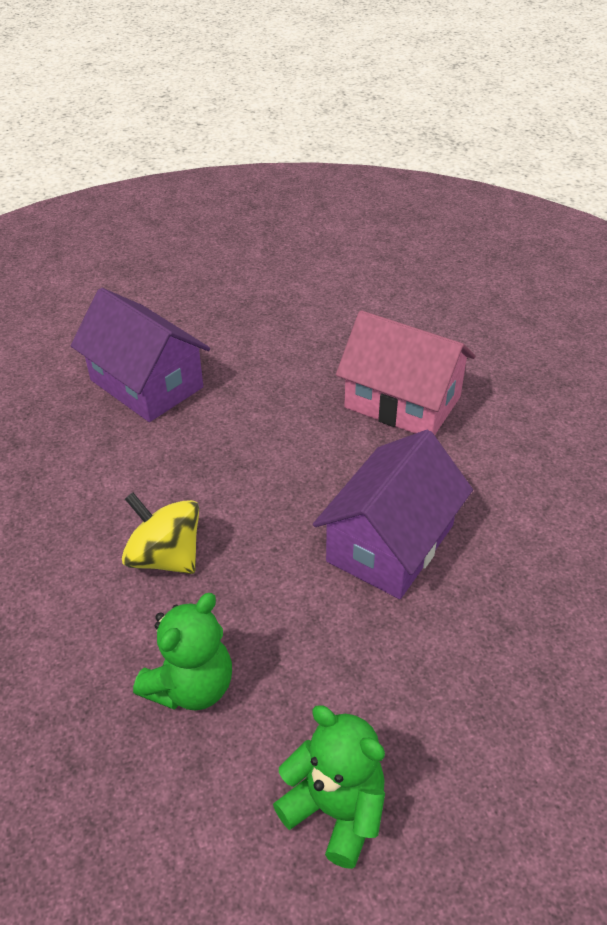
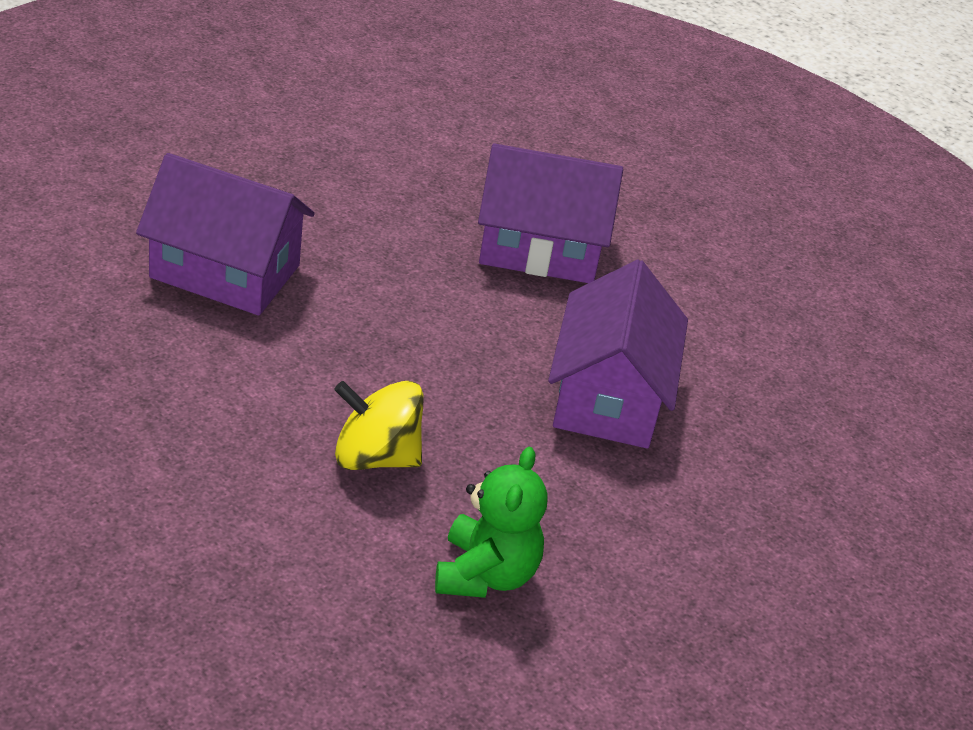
camera: 30 degrees left, 5 degrees down
(335, 810) = (691, 646): green teddy bear -> none
(402, 402) = (540, 248): pink house -> purple house

